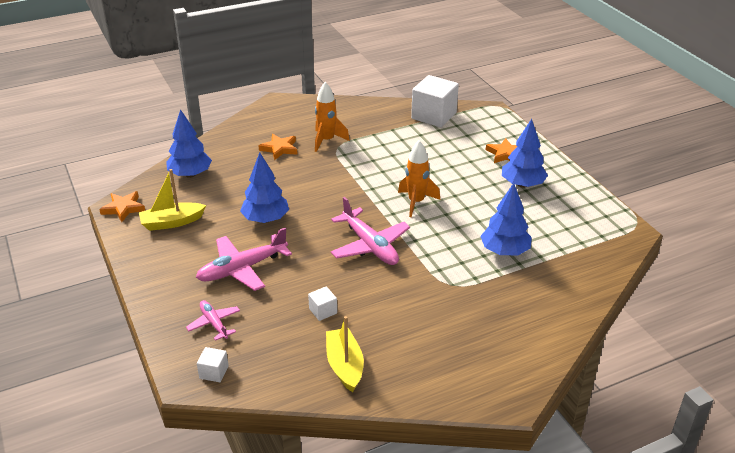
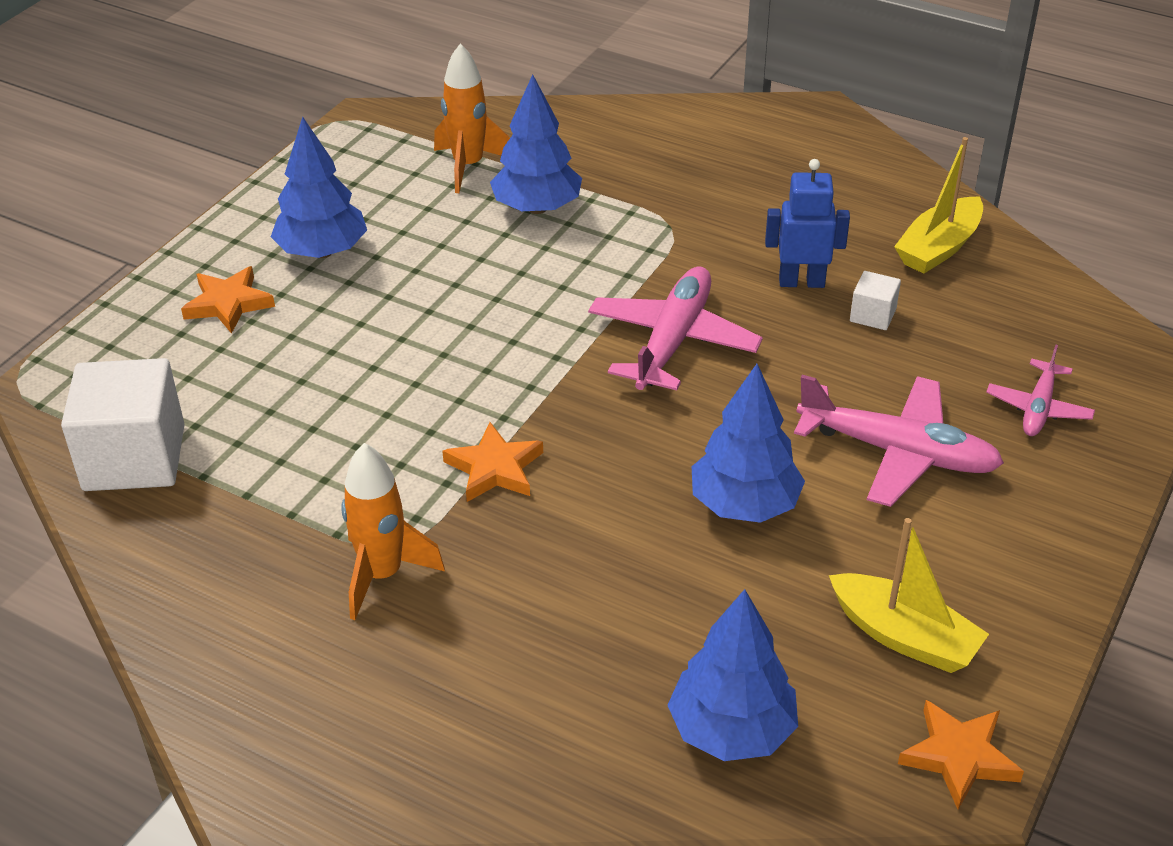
camera: 125 degrees left, 5 degrees up
(214, 372) = (1109, 352): white cube -> none
(279, 149) = (486, 637): orange star -> orange star (494, 468)
(368, 303) = (801, 282): none -> blue robot
(416, 202) = (495, 344): orange rocket -> orange rocket (468, 166)

